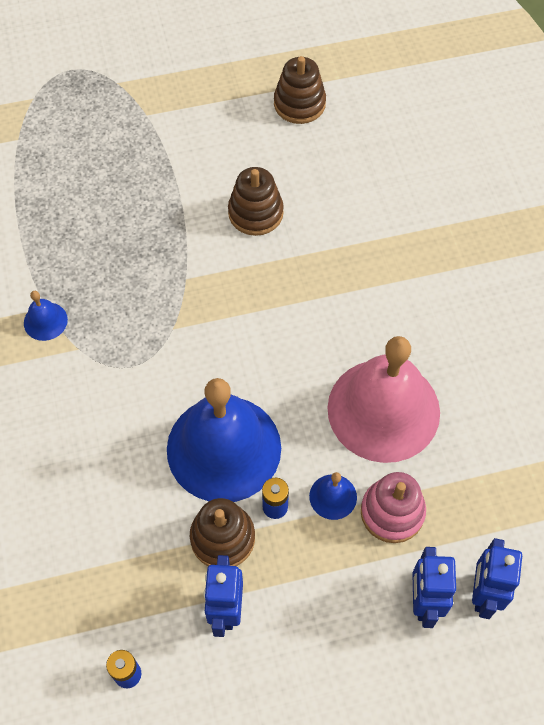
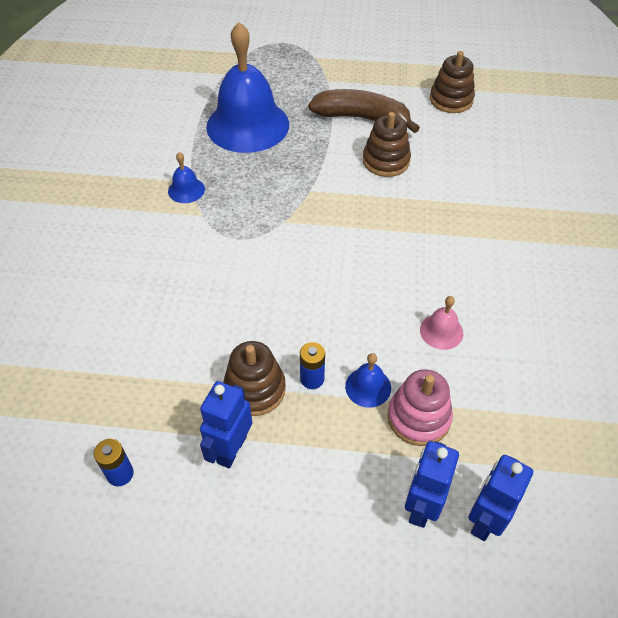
camera: 20 degrees right, 10 degrees down
(208, 160) = (362, 118): none -> brown banana
(224, 448) = (287, 319): blue bell -> blue bell (247, 125)
(383, 410) = (441, 331): pink bell -> pink bell, size x0.41

